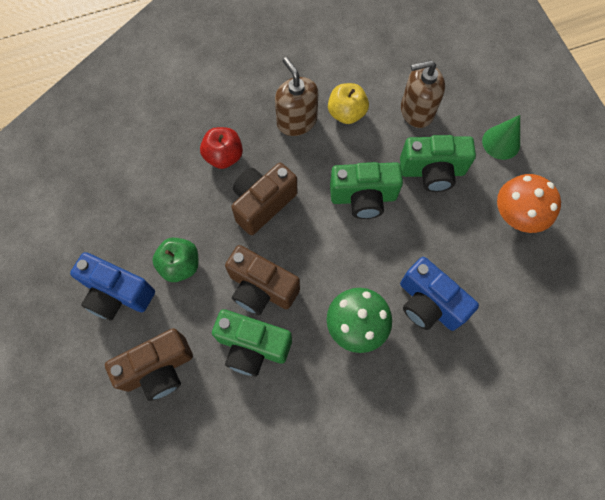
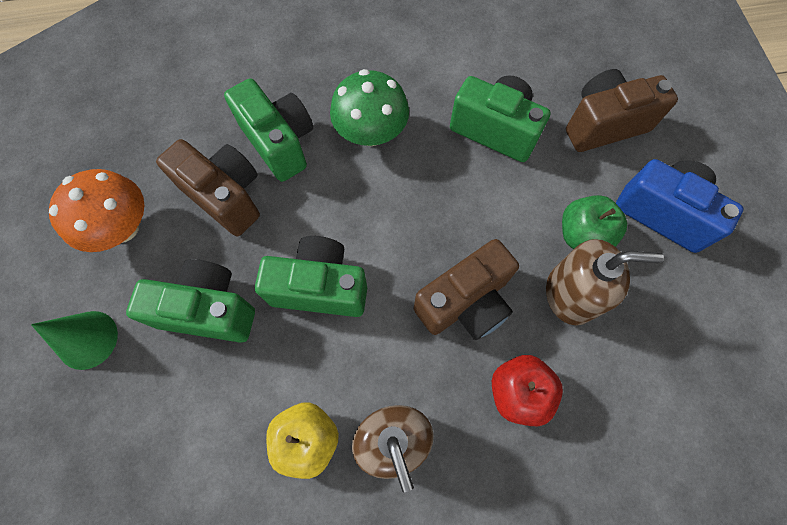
camera: 170 degrees left, 0 degrees up
(261, 288) = (478, 190): brown camera -> brown camera (225, 196)
(416, 111) = (192, 422): brown soap dispenser -> brown soap dispenser (570, 294)
(428, 303) = (279, 142): blue camera -> green camera

